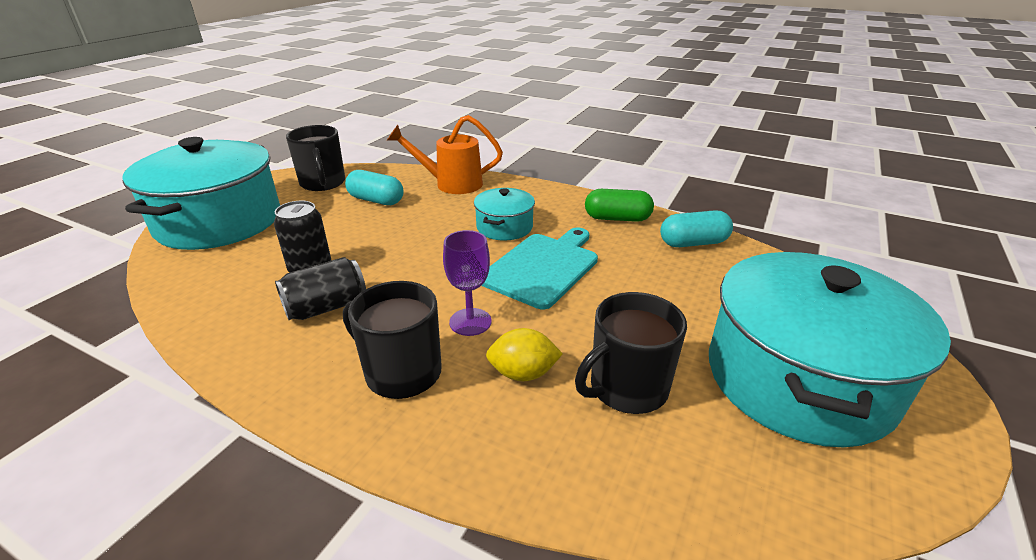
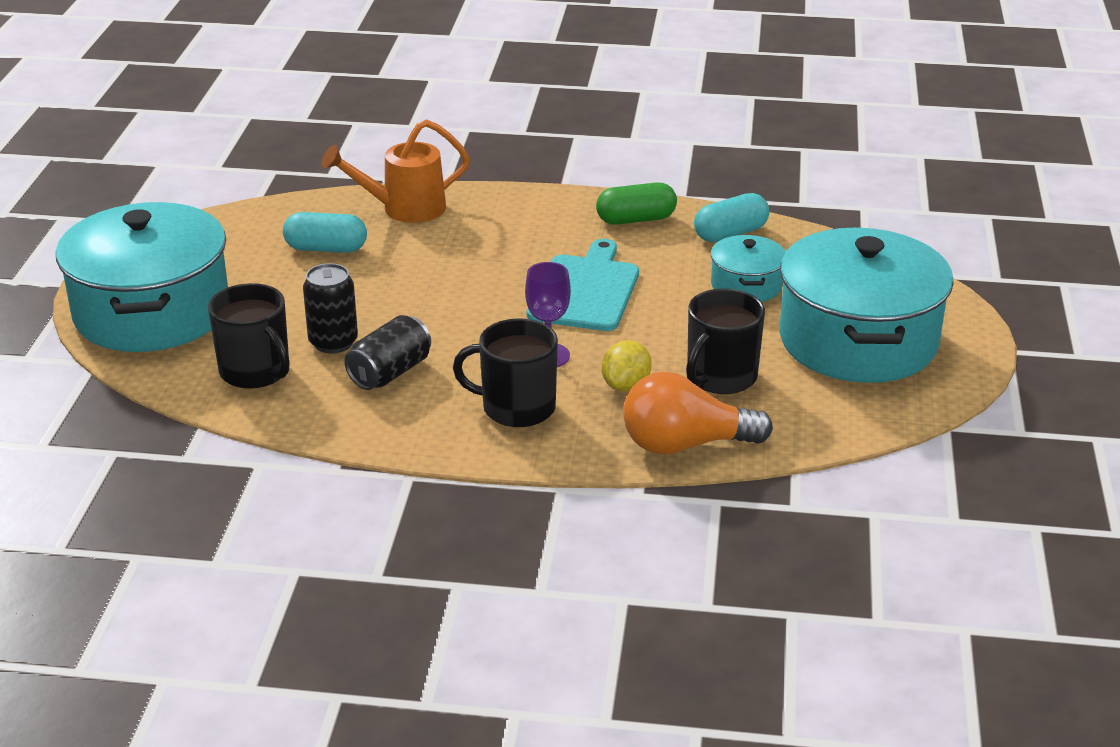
camera: 20 degrees left, 0 degrees up
(323, 183) = (229, 238): black mug -> black mug (256, 371)
(504, 227) = (513, 254): turquoise pot -> turquoise pot (746, 285)
(523, 373) = (626, 385): yellow lemon -> yellow lemon turned 45 degrees counterclockwise
(545, 474) = (685, 444): none -> orange light bulb

